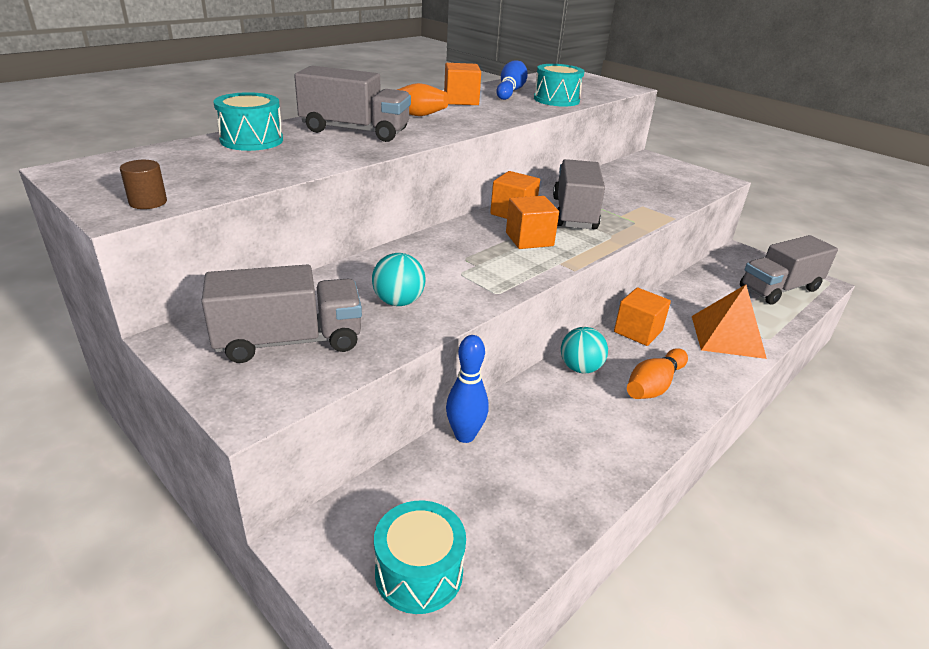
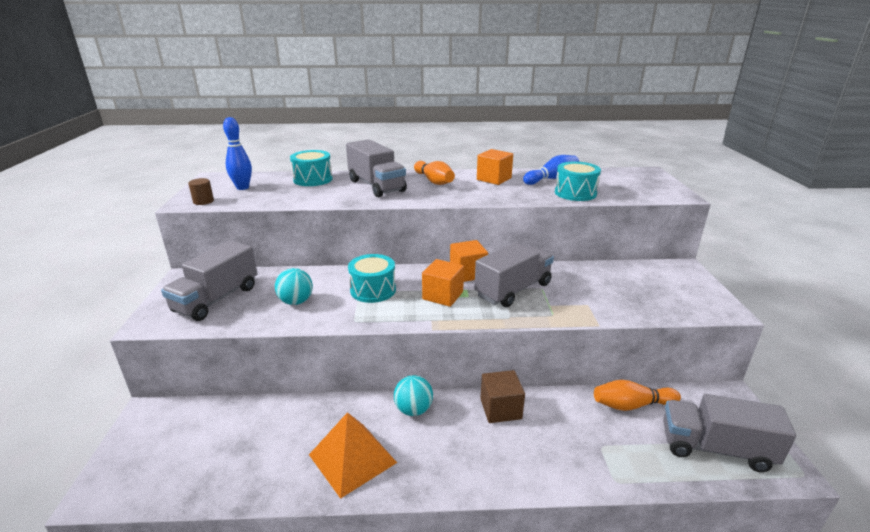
camera: 45 degrees right, 5 degrees down
(289, 341) = (216, 299): grey truck -> grey truck turned 90 degrees clockwise
(419, 572) = (155, 461): turquoise drum -> turquoise drum (373, 290)
(465, 435) = (283, 407): blue bowling pin -> blue bowling pin (242, 187)
(638, 331) = (500, 409): orange cube -> brown cube
(653, 386) = (444, 453): orange bowling pin -> orange bowling pin (631, 405)
(727, 336) = (576, 456): orange pyramid -> orange pyramid (352, 458)

